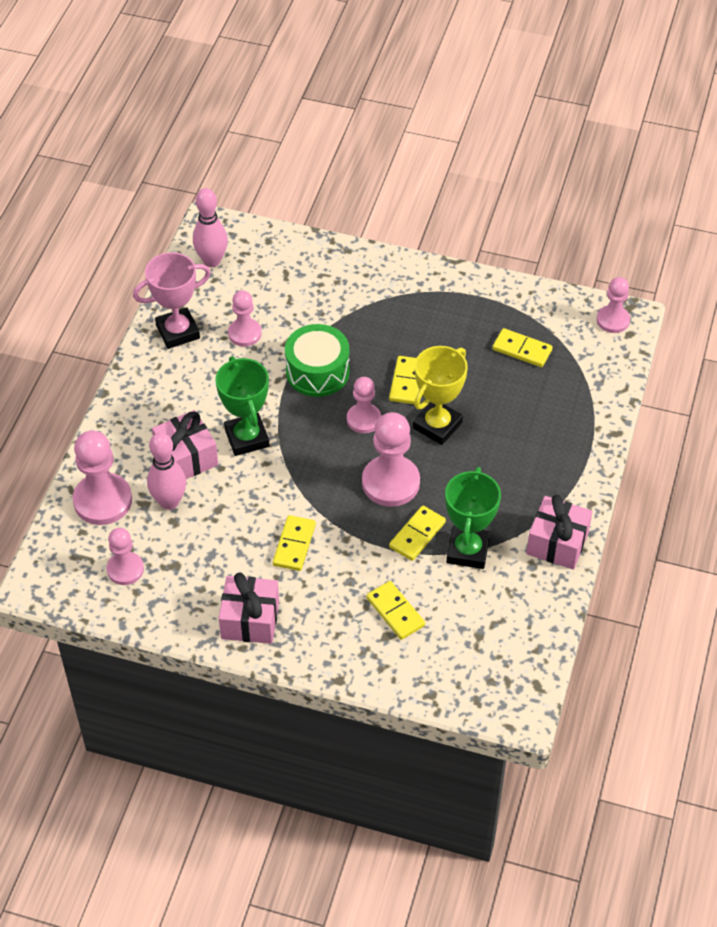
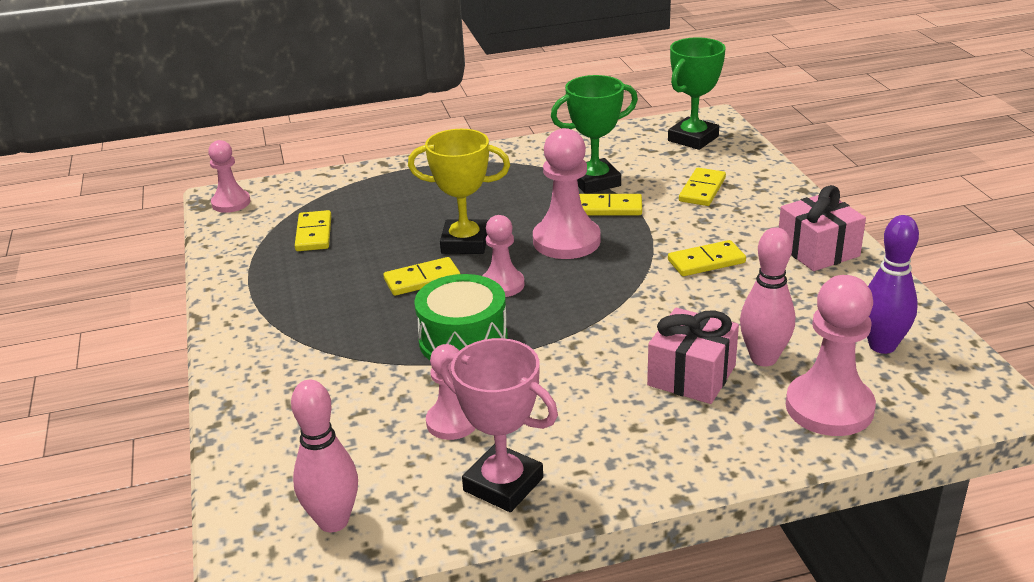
camera: 120 degrees left, 20 degrees down
(125, 569) = (882, 346): pink pawn -> purple bowling pin
(247, 438) = (613, 346): green trophy -> green trophy (693, 138)
(557, 543) = (536, 151): pink gift -> none

